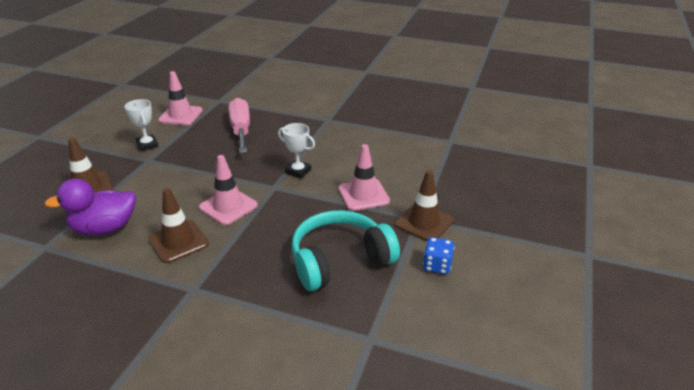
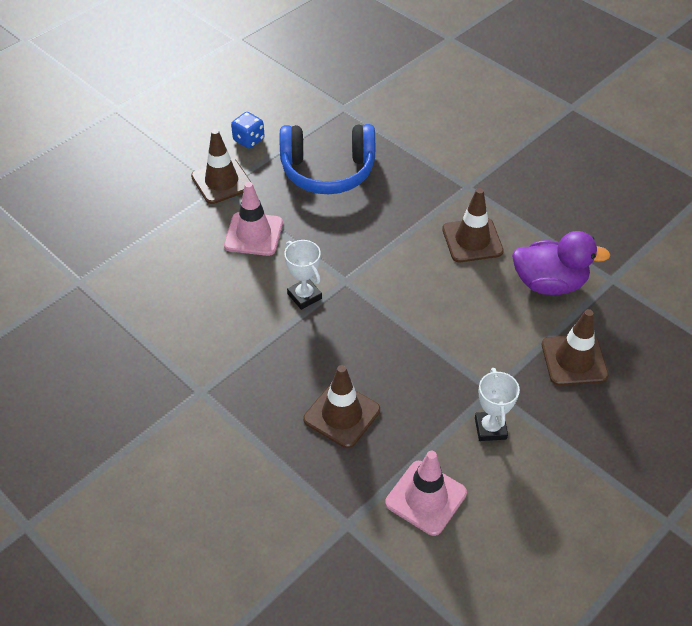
camera: 155 degrees left, 15 degrees up
(228, 206) = (408, 269): pink traffic cone -> none
(241, 130) = (342, 414): pink screwdriver -> brown traffic cone
(340, 260) = (328, 171): turquoise headphones -> blue headphones

